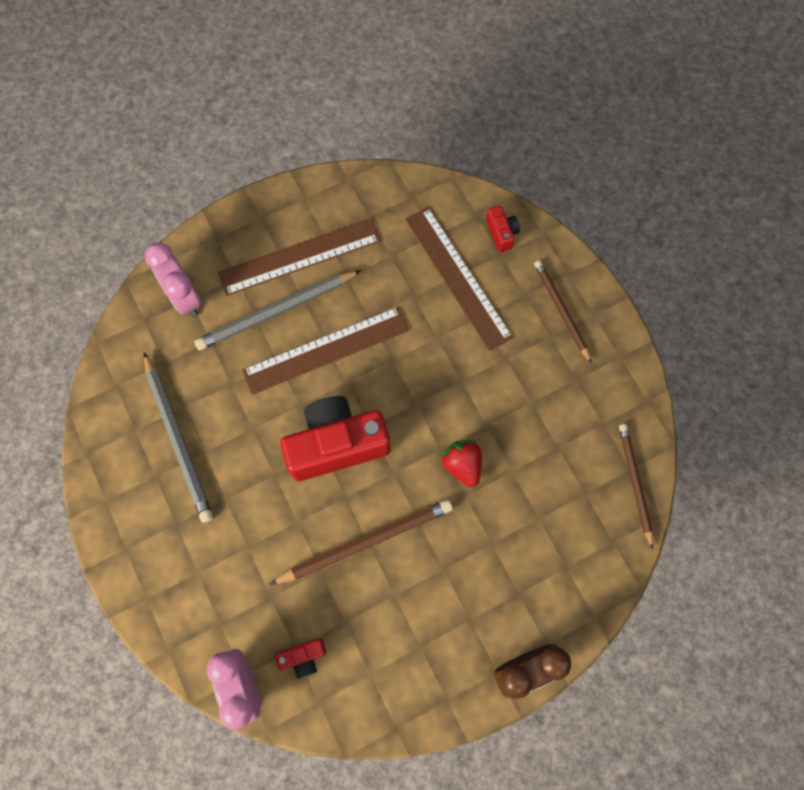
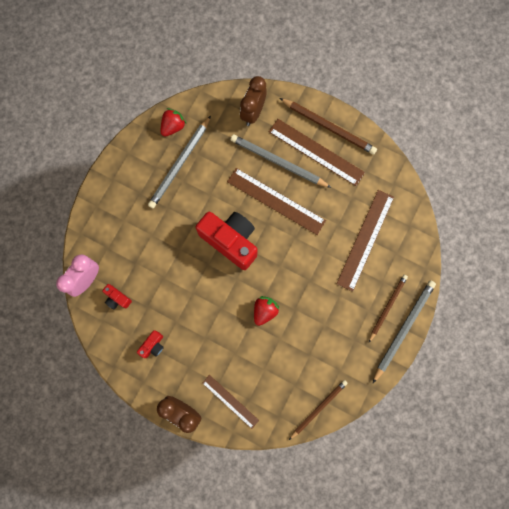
camera: 55 degrees right, 5 degrees up
(119, 413) = (173, 127): none -> red strawberry
(185, 297) = (253, 113): pink clock -> brown clock
(366, 542) = (192, 289): brown pencil -> brown pencil (329, 127)
(501, 233) = (408, 245): red camera -> red camera (153, 345)
(552, 593) = (230, 401): none -> brown ruler
(601, 311) = (403, 329): none -> grey pencil

